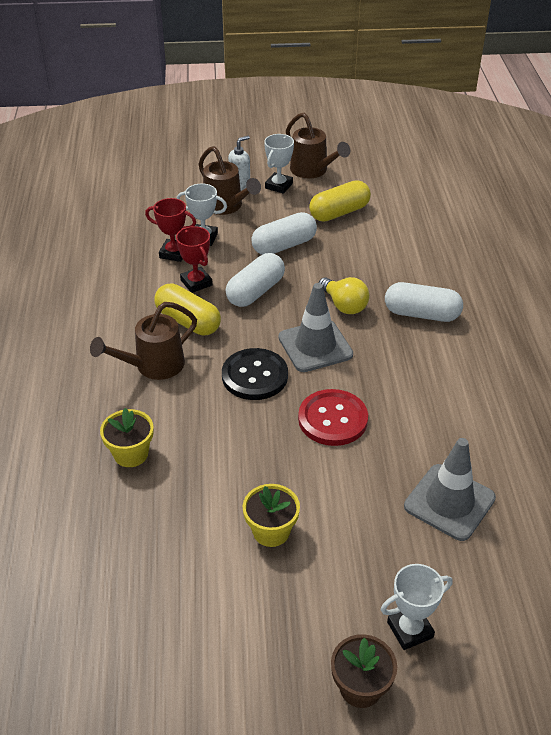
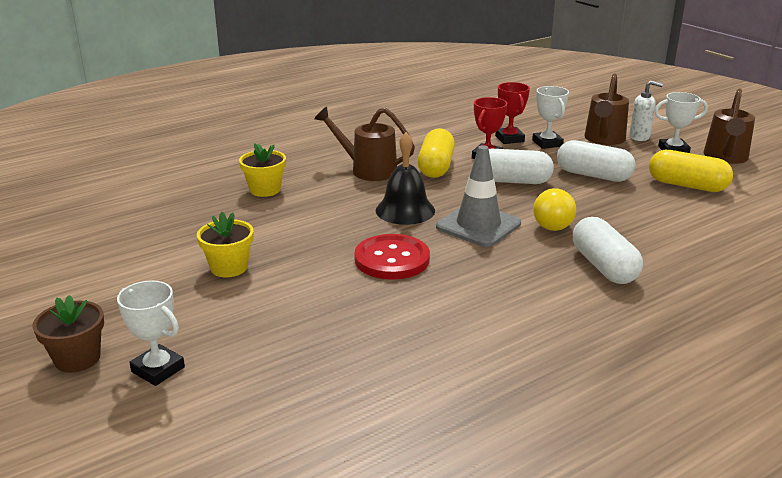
camera: 60 degrees right, 15 degrees down
(255, 376) = (405, 210): black button -> black bell
(449, 502) = (343, 352): grey traffic cone -> none

